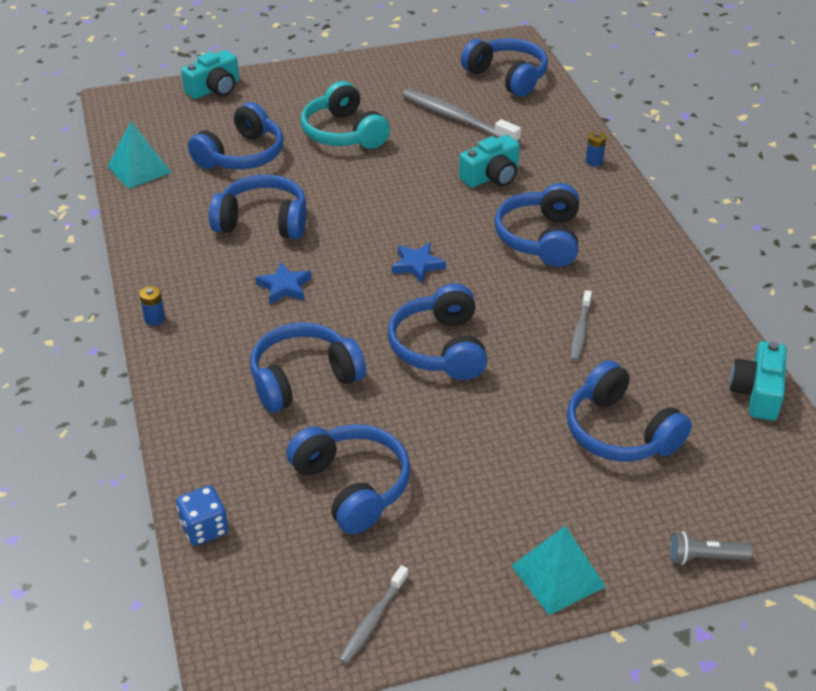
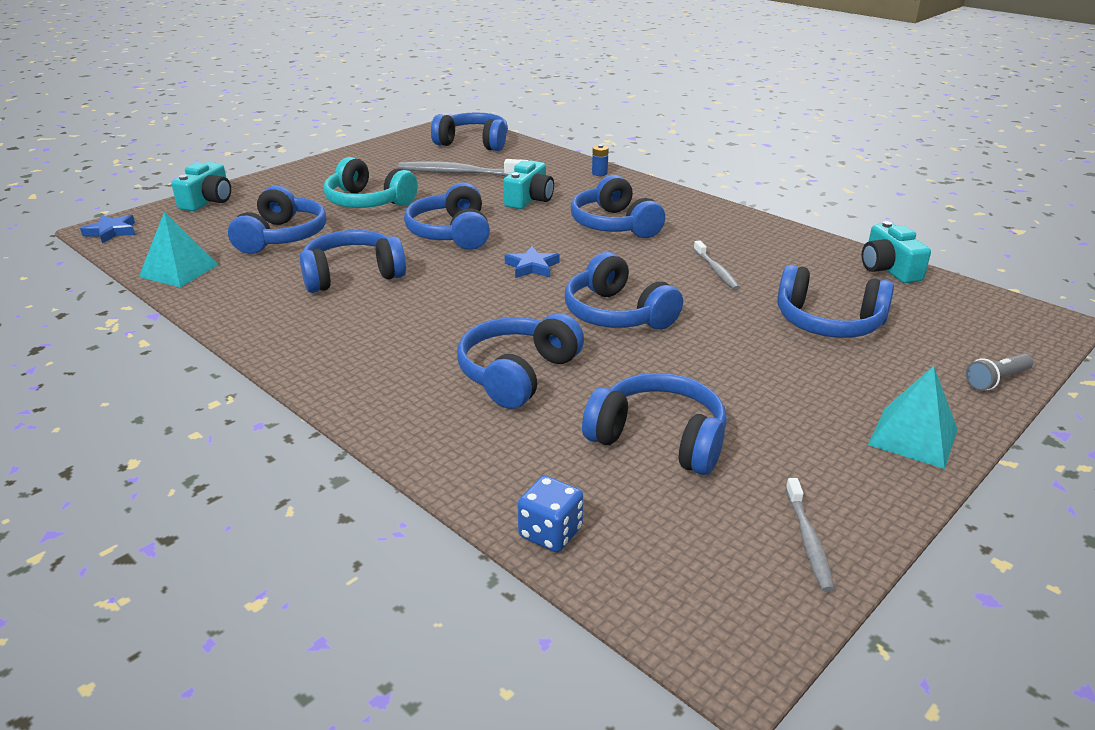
camera: 30 degrees left, 10 degrees down
(154, 319) = (309, 376): blue battery -> none
(284, 287) = (424, 314): blue star -> blue star (111, 232)
(383, 198) = (451, 233): none -> blue headphones

